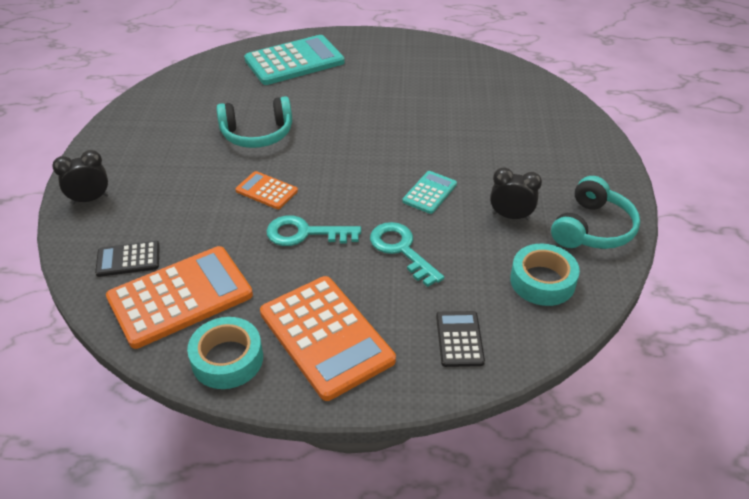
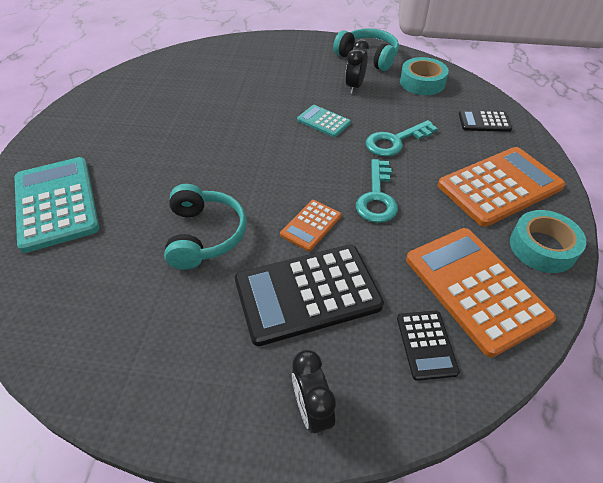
camera: 85 degrees left, 5 degrees up
(190, 192) = (307, 293): none -> black calculator

